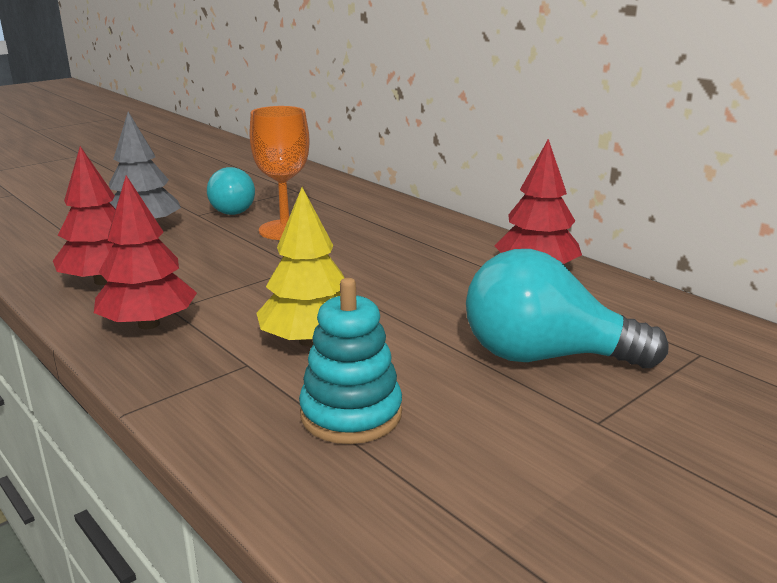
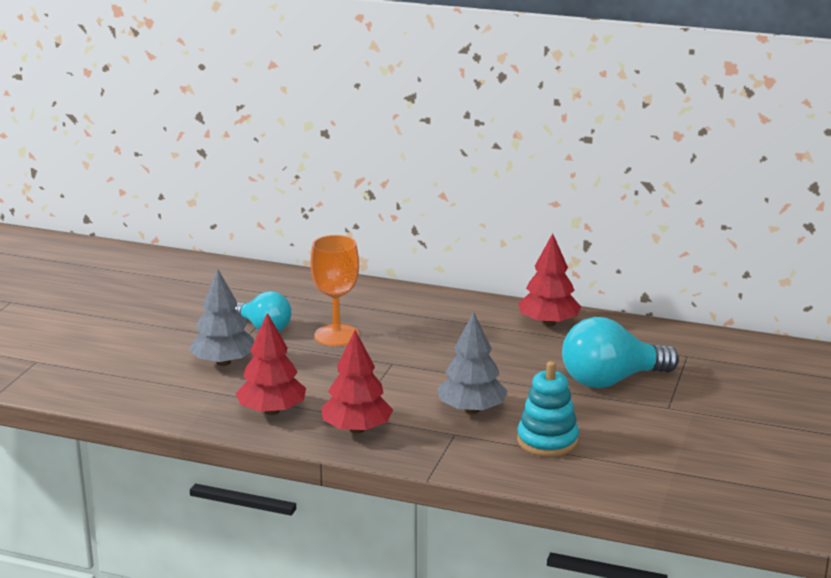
camera: 30 degrees left, 0 degrees up
(309, 341) = (471, 410): yellow tree -> grey tree

